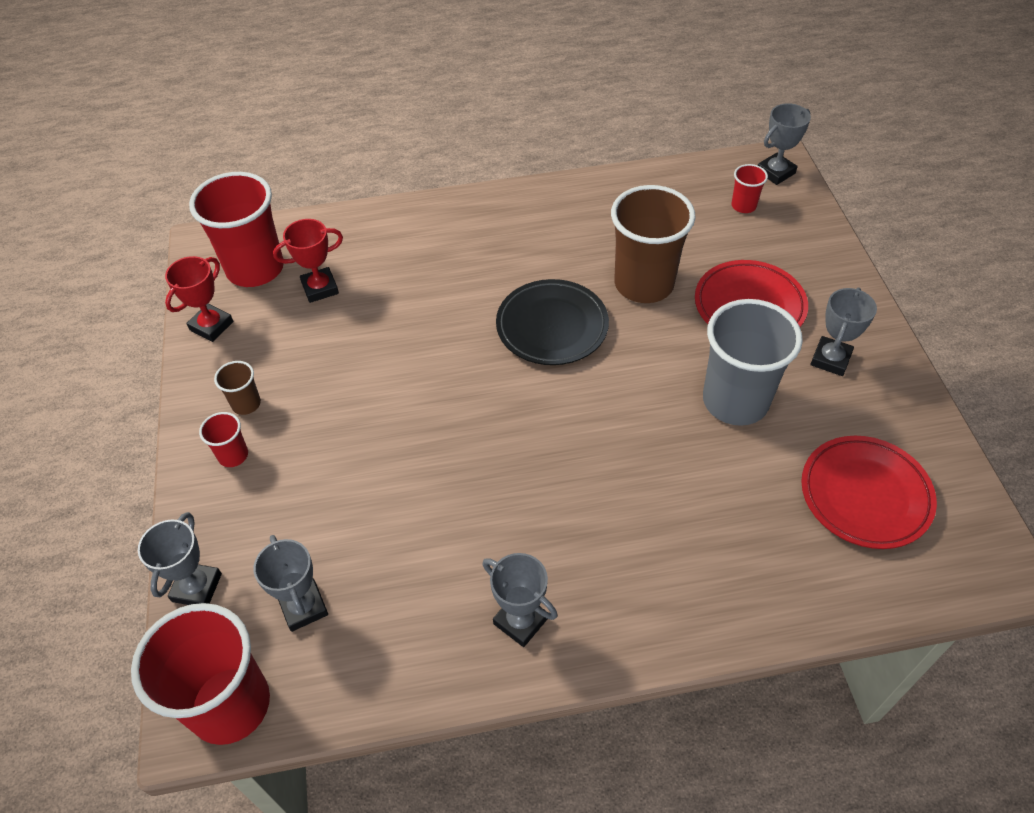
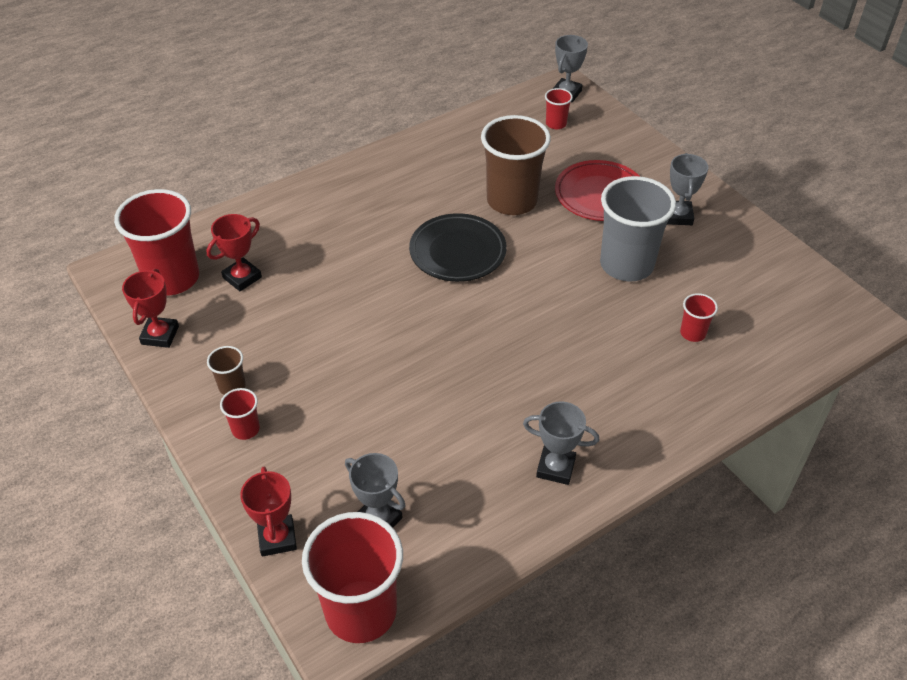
camera: 25 degrees left, 5 degrees down
(197, 587) = (277, 538): grey trophy -> red trophy
(770, 512) = (692, 333): none -> red cup
(865, 495) = (750, 300): red plate -> none

